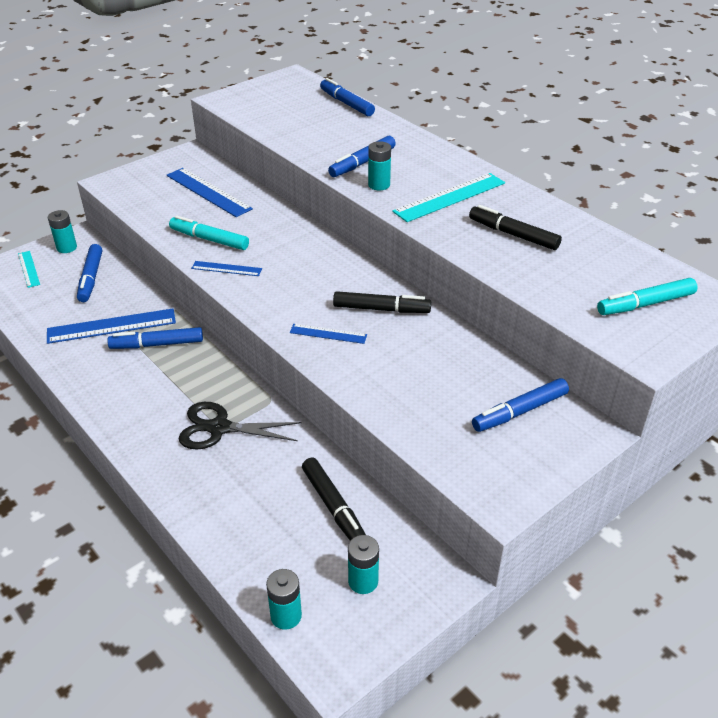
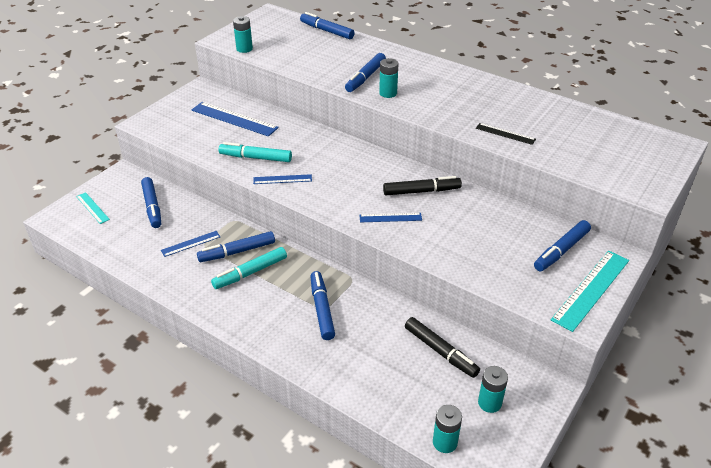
camera: 15 degrees left, 0 degrees up
(67, 248) = (117, 184): turquoise battery -> turquoise battery (244, 49)
(111, 326) = (191, 243): blue ruler -> blue ruler, size x0.55
(219, 428) = (322, 309): black scissors -> blue marker
(449, 197) = (447, 95): turquoise ruler -> turquoise ruler (591, 289)
(497, 253) = (505, 133): none -> black ruler
(513, 234) = (509, 117): black marker -> none
(645, 304) = (628, 154): turquoise marker -> turquoise marker (250, 273)

